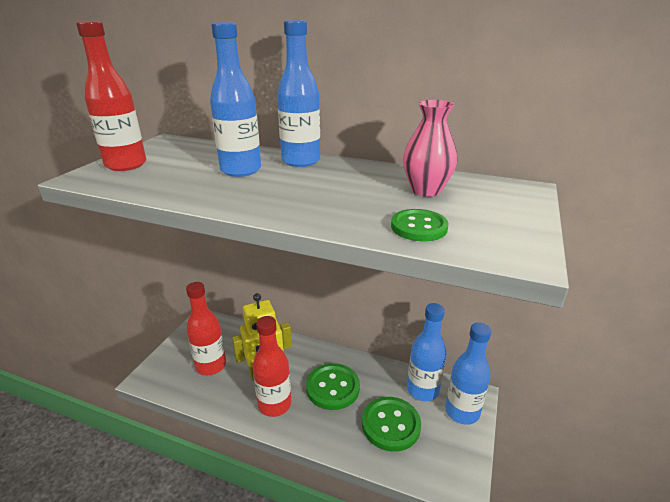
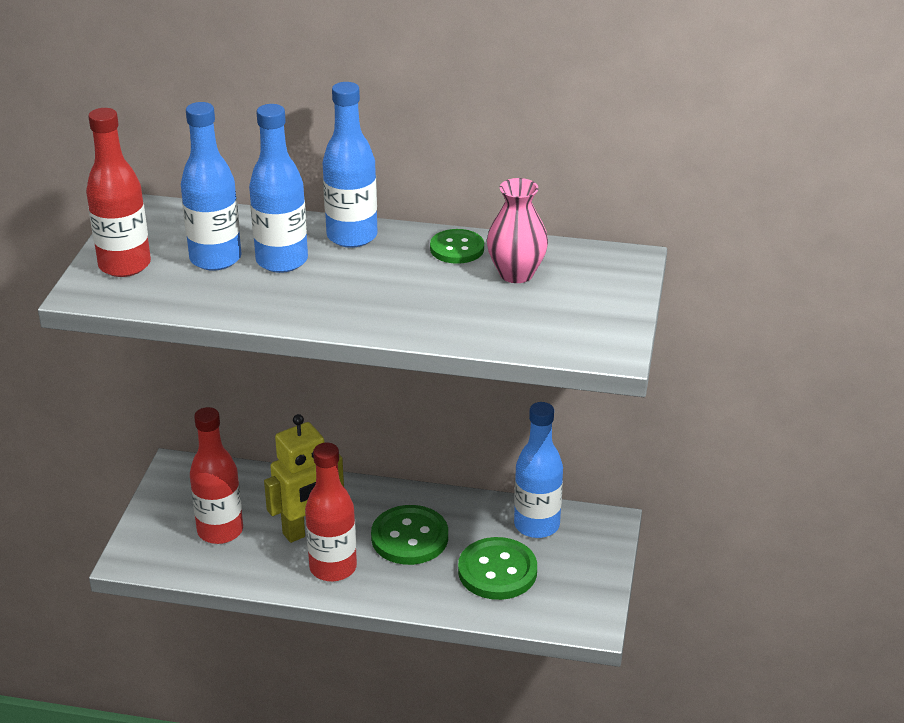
camera: 10 degrees left, 5 degrees up
(419, 227) = (512, 327): green button -> green button (457, 248)
(462, 412) = (591, 545): blue bottle -> blue bottle (215, 259)

